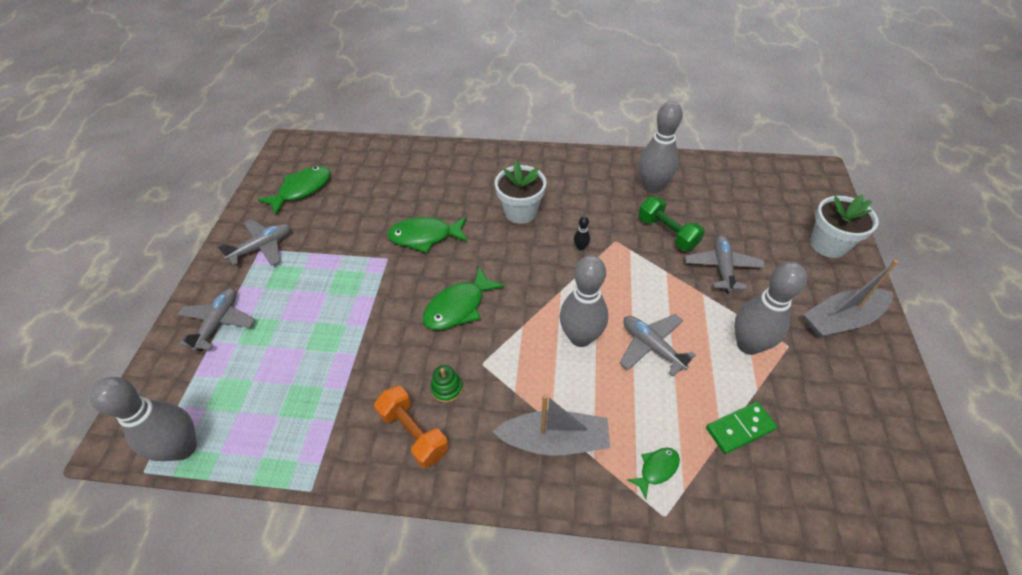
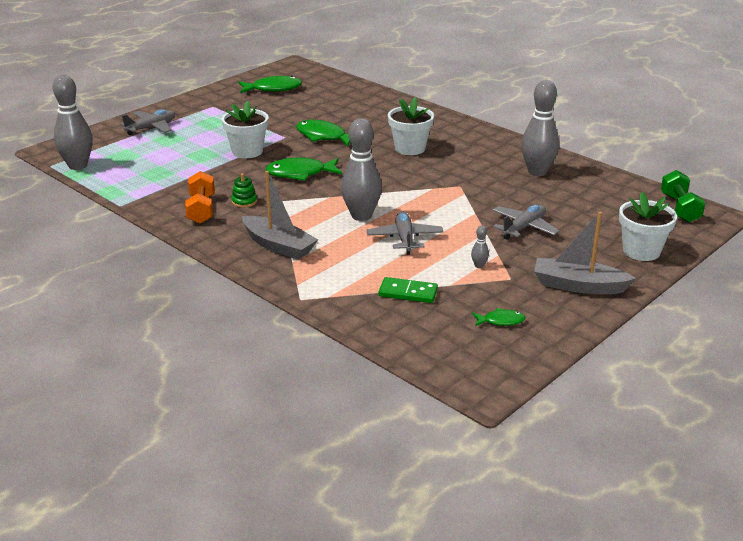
camera: 35 degrees right, 20 degrees down
(263, 247) = (215, 106): grey plane -> none
(369, 303) = (247, 151): none -> white flower pot
(580, 247) = (427, 179): black bowling pin -> none
(656, 469) = (324, 282): green fish -> green fish (501, 321)
(667, 233) = (508, 197): green dumbbell -> green dumbbell (680, 208)
(748, 345) = (479, 266): grey bowling pin -> grey bowling pin, size x0.40

